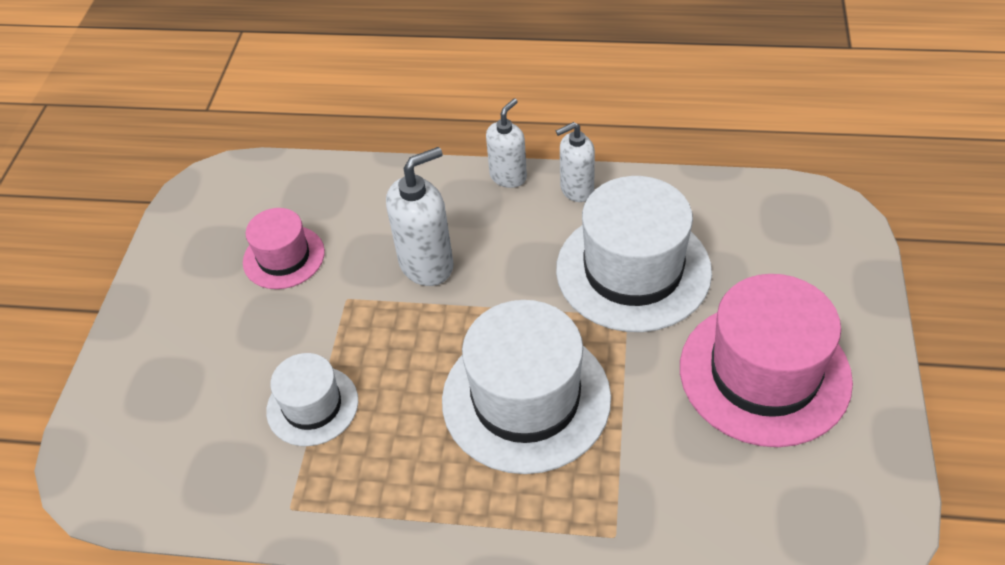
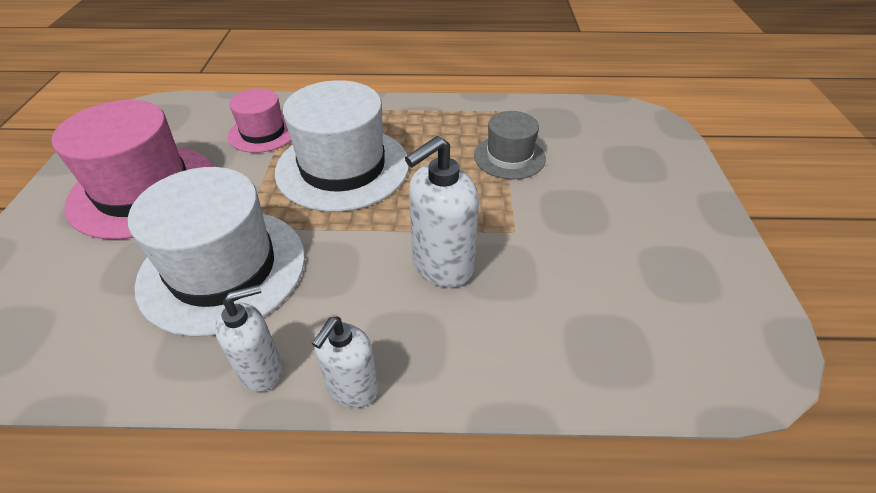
camera: 170 degrees right, 5 degrees down
(284, 257) = (600, 267): pink hat -> pink hat (263, 132)
(312, 406) = (509, 157): white hat -> grey hat

